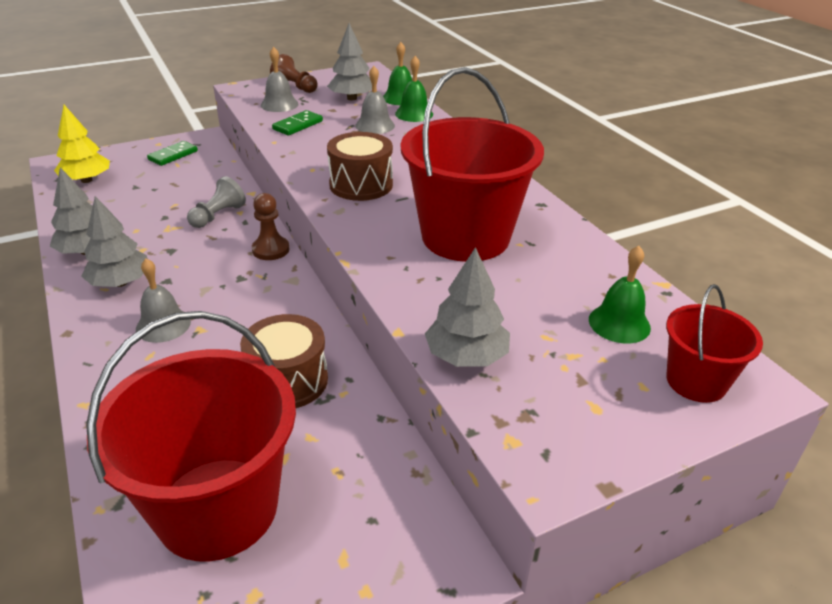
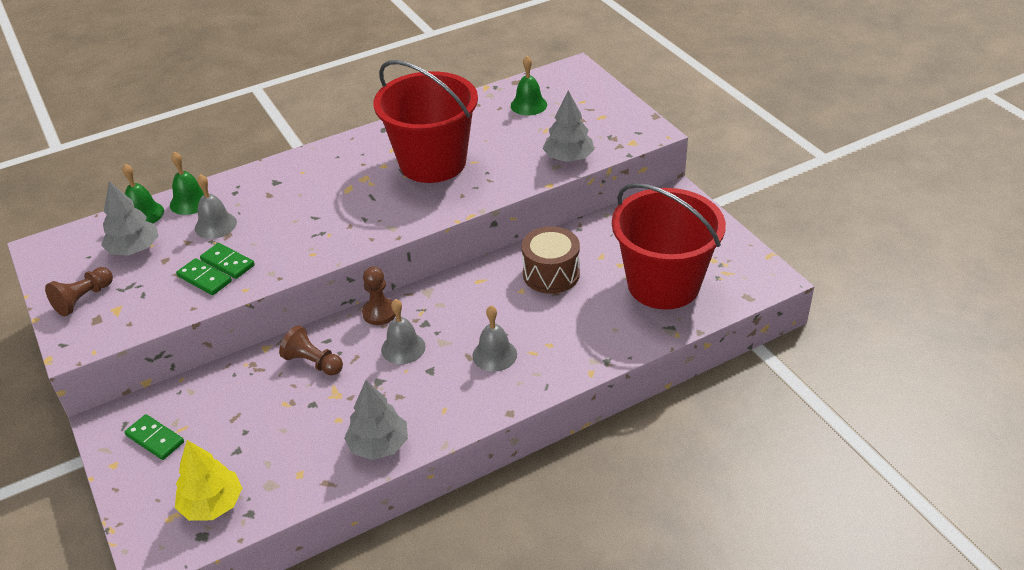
camera: 90 degrees left, 5 degrees up
(121, 283) = (434, 401): grey tree -> none
(218, 216) = (313, 363): grey pawn -> brown pawn
(279, 104) = (139, 303): grey bell -> grey bell (403, 348)
(316, 133) = (228, 263): none -> green domino
(361, 185) = (346, 221): brown drum -> none
(696, 381) = (575, 85): red bucket -> none

